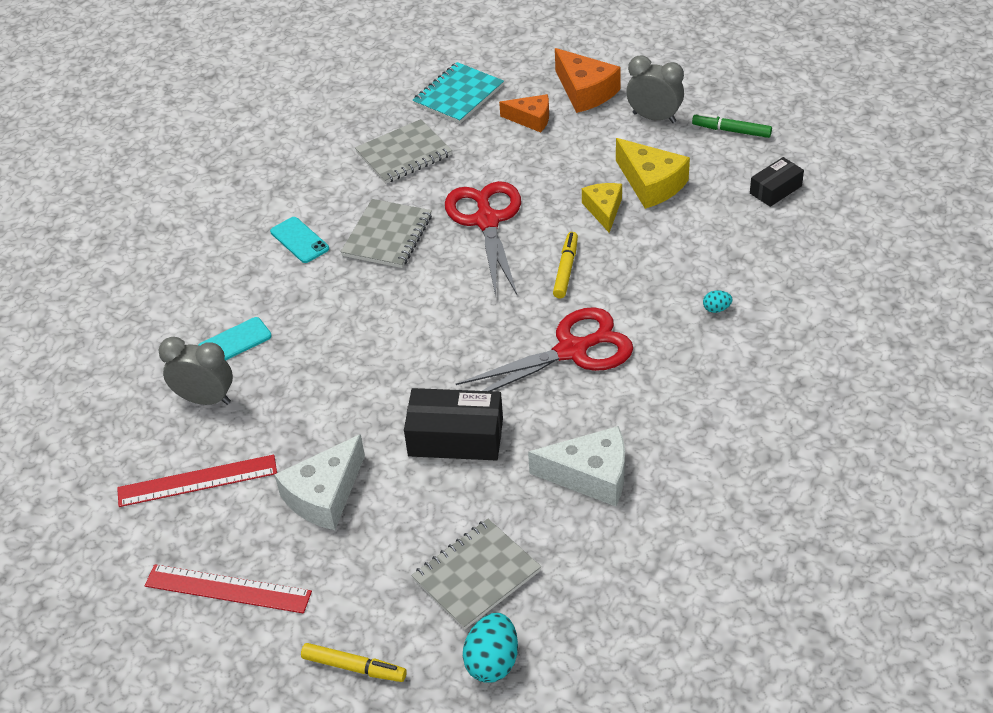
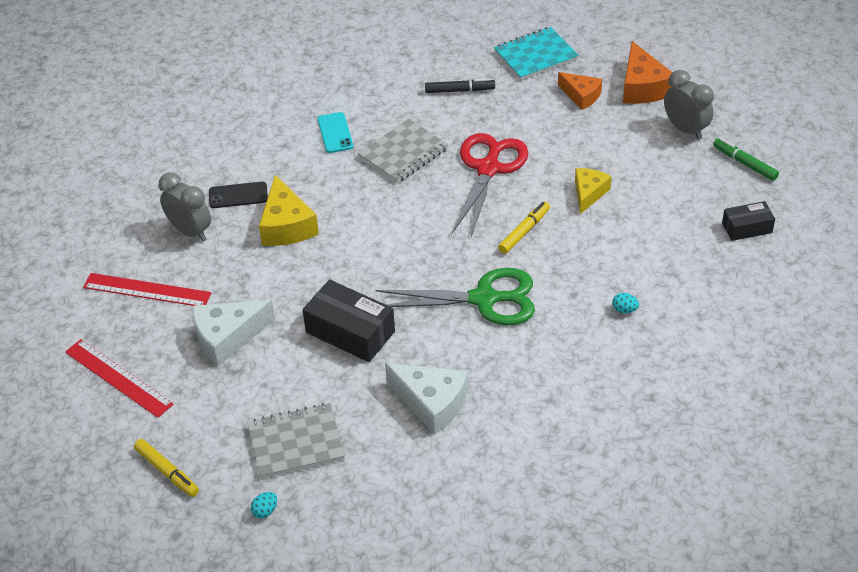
camera: 25 degrees right, 0 degrees up
(235, 342) = (238, 195): turquoise phone -> black phone
(404, 154) = (459, 90): grey notebook -> black marker
(492, 662) = (265, 511): turquoise egg -> turquoise egg, size x0.50
(572, 351) = (484, 299): red scissors -> green scissors
(651, 184) = (643, 185): yellow cheese -> yellow cheese (286, 226)

